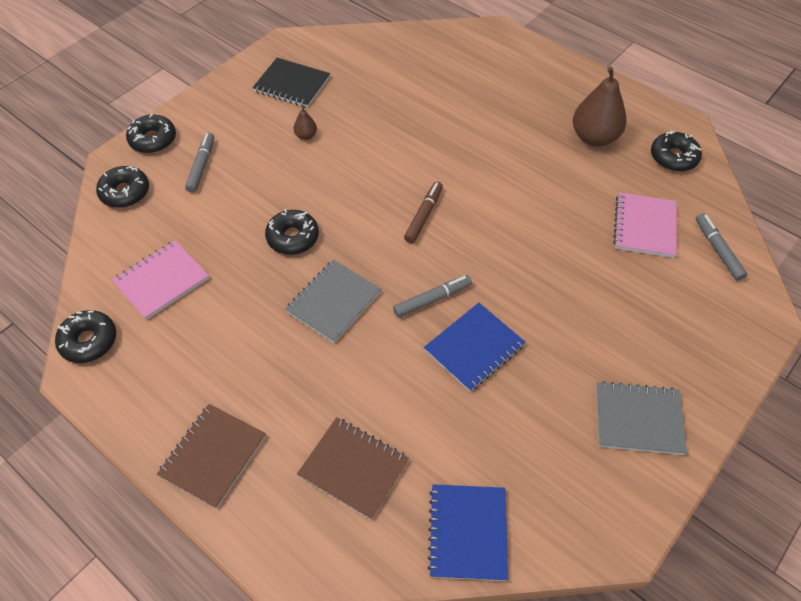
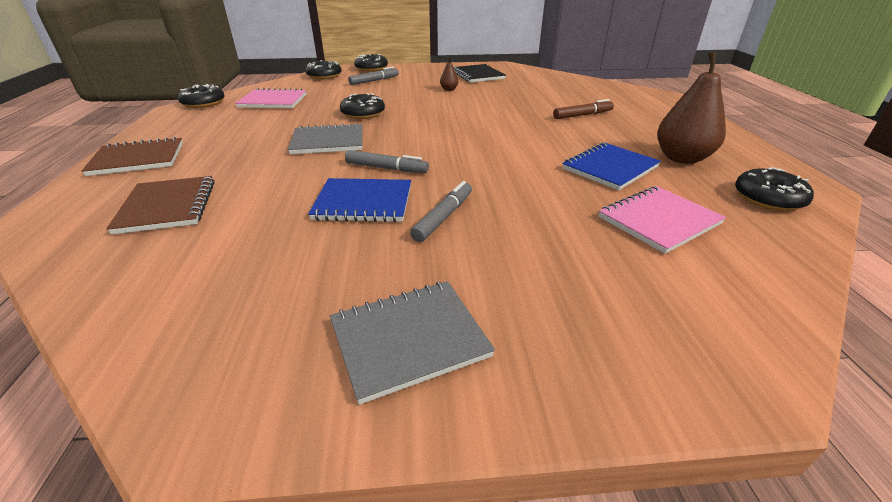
camera: 45 degrees right, 20 degrees down
(424, 216) = (458, 137): brown marker -> brown marker (582, 115)
(468, 532) = (126, 292): blue notebook -> blue notebook (610, 168)
(638, 419) = (409, 339): grey notebook -> grey notebook turned 75 degrees counterclockwise
(718, 250) = (743, 279): grey marker -> grey marker (443, 217)

